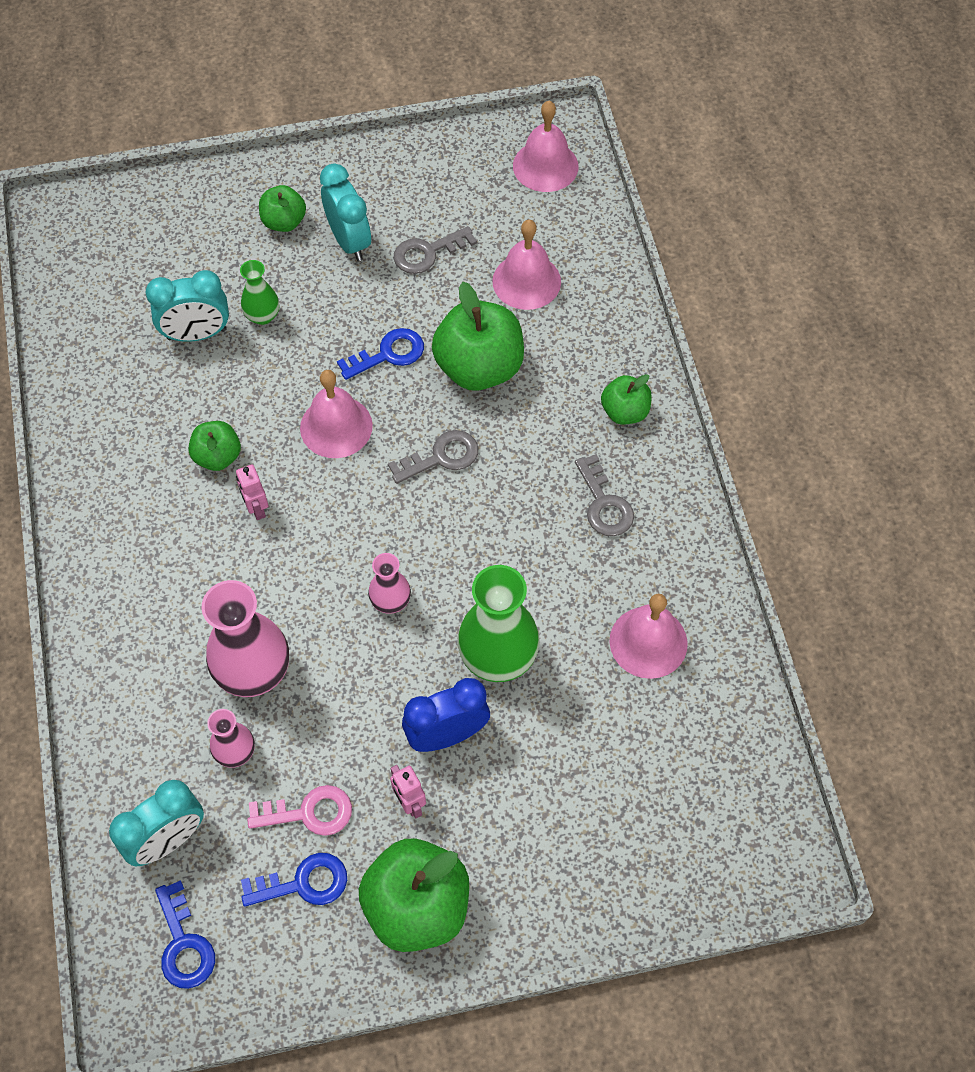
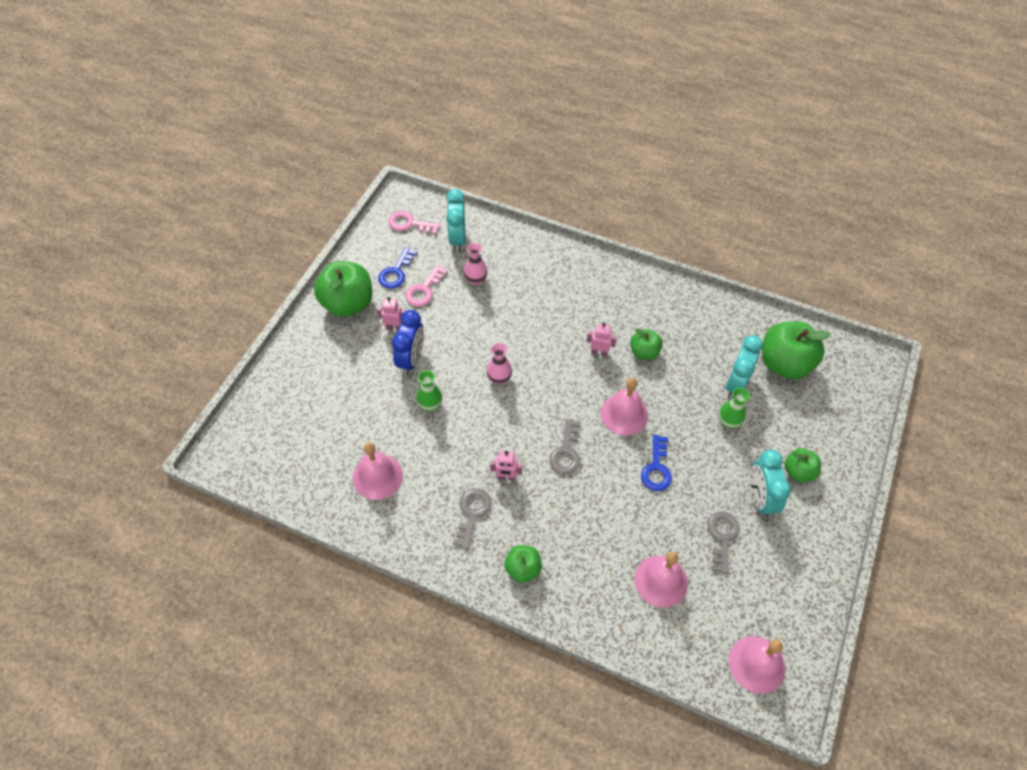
camera: 125 degrees right, 5 degrees down
(184, 944) = (409, 224): blue key -> pink key
(253, 671) = (509, 305): pink vase -> none
(349, 241) = (760, 498): turquoise clock -> turquoise clock turned 75 degrees clockwise
(479, 367) = (613, 510): green apple -> green apple (784, 364)
(498, 657) = (430, 404): green vase -> green vase, size x0.53
(528, 499) = (506, 477): none -> pink robot
(604, 504) = (472, 513): grey key -> grey key turned 90 degrees clockwise

